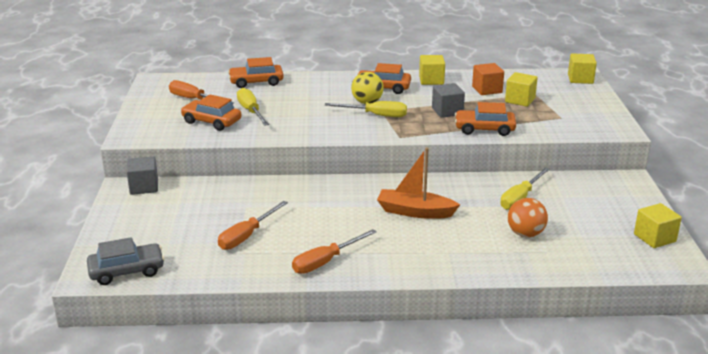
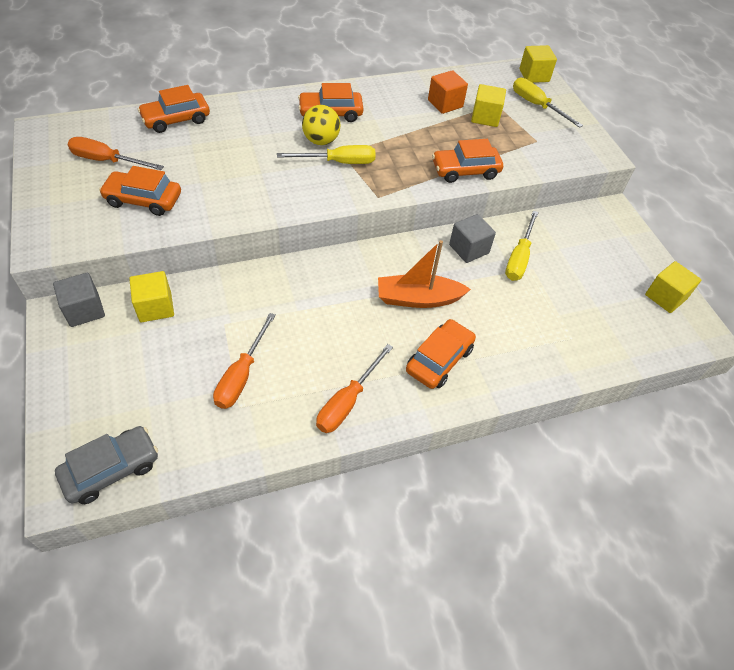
camera: 20 degrees left, 25 degrees up
(251, 111) = (187, 174): yellow screwdriver -> yellow screwdriver (537, 106)
(416, 249) = (439, 360): none -> orange car
(431, 80) = (380, 94): yellow cube -> yellow cube (155, 307)
(447, 111) = (415, 145): grey cube -> grey cube (469, 249)
(525, 234) = (542, 314): orange ball -> none

